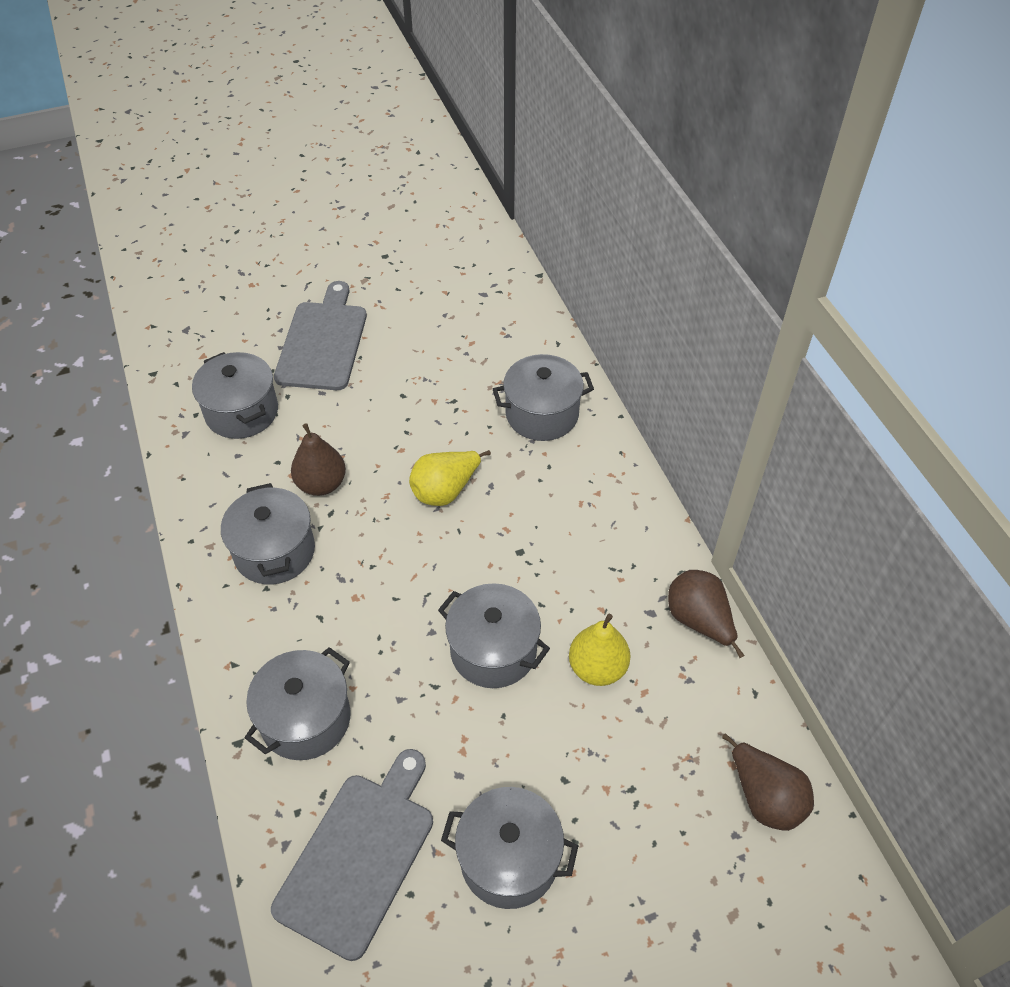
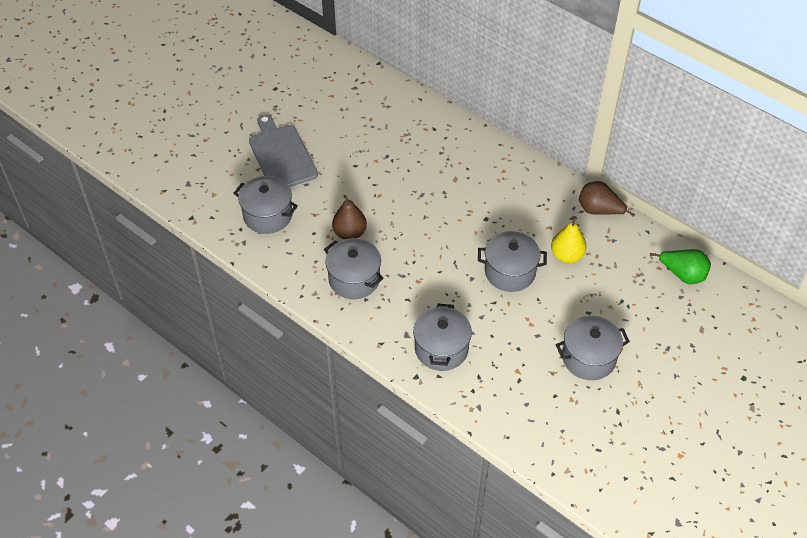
camera: 30 degrees left, 0 degrees up
(359, 856) = (518, 393): grey cutting board -> none
(445, 490) = (422, 206): yellow pear -> none
(542, 414) = (442, 142): grey pot -> none
(765, 797) = (682, 274): brown pear -> green pear

